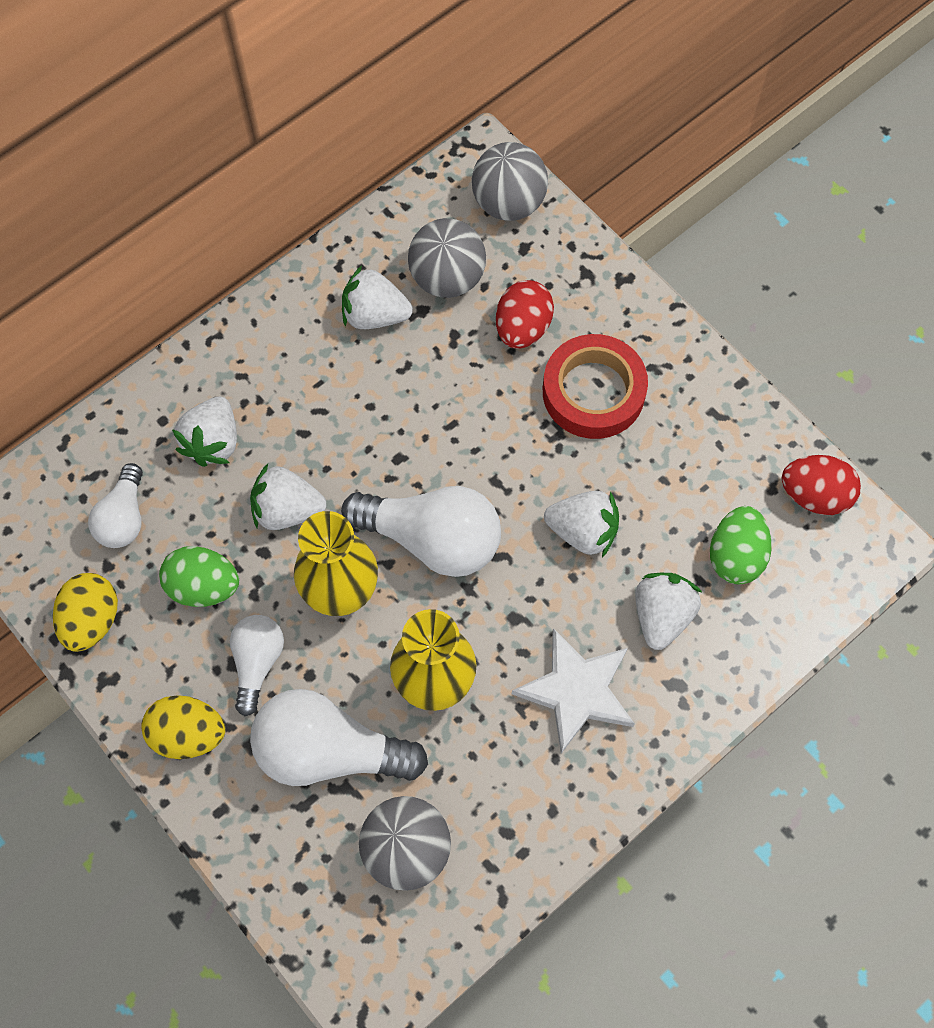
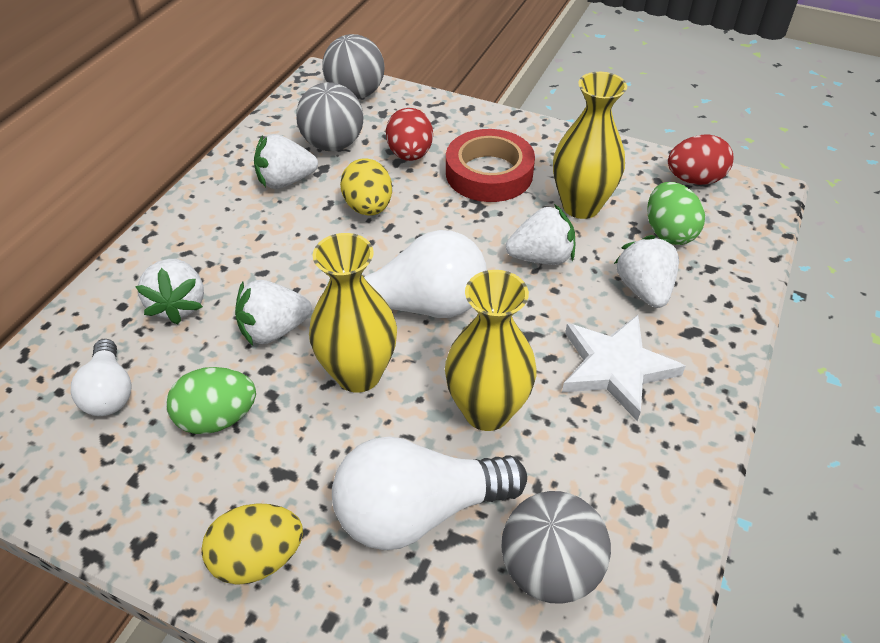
camera: 25 degrees left, 20 degrees down
(92, 620) = (105, 493): yellow egg -> yellow egg (368, 207)
(257, 662) = (304, 461): white light bulb -> none
(665, 480) = (581, 206): none -> yellow vase

